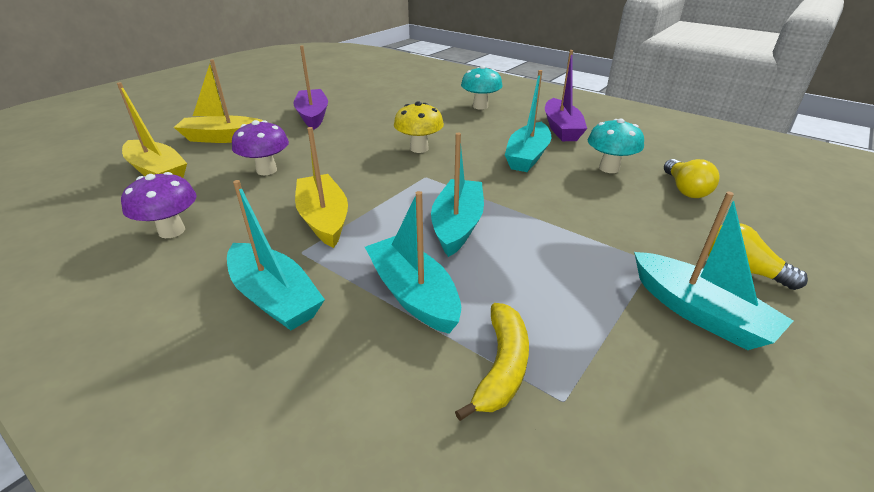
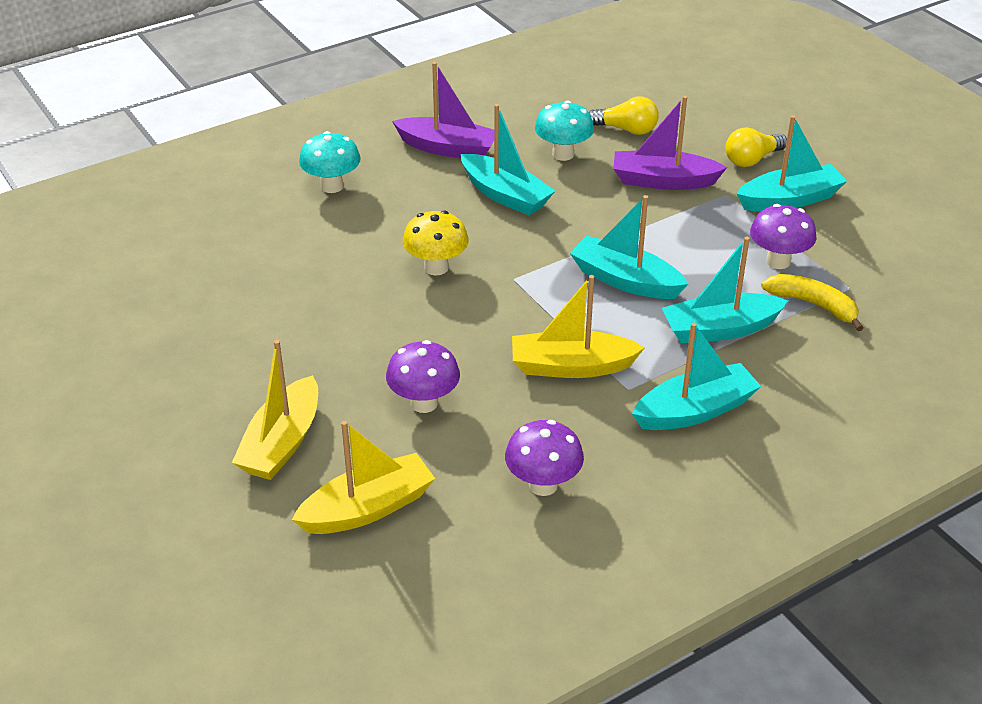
camera: 70 degrees left, 5 degrees up
(313, 116) = (254, 344): purple boat -> purple boat (663, 181)
(566, 321) = (778, 261): none -> purple mushroom

